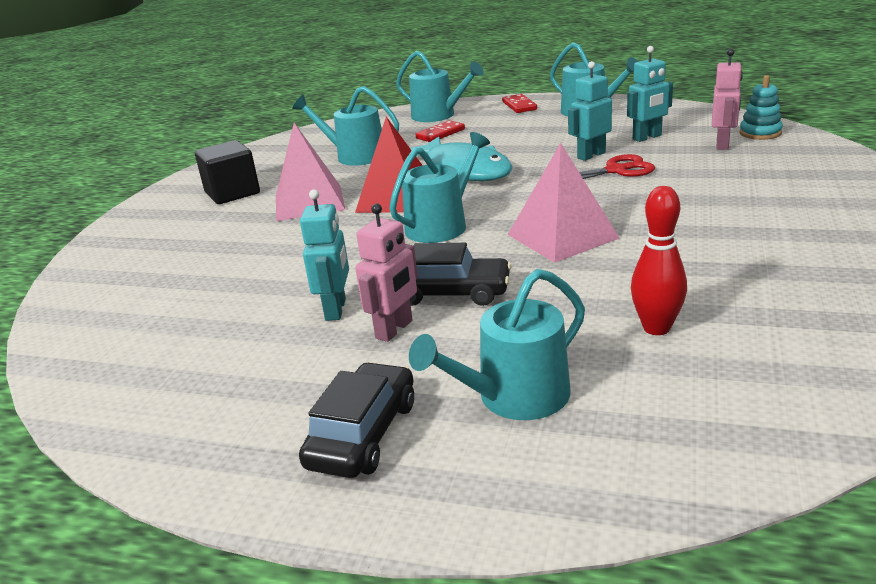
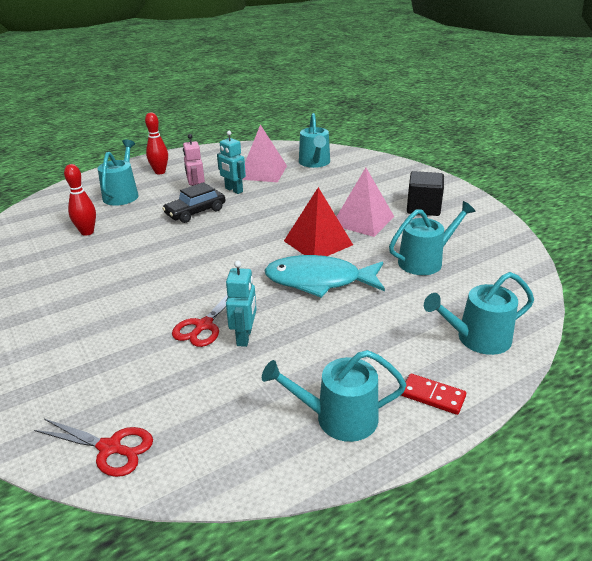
camera: 130 degrees right, 5 degrees up
(363, 434) = (160, 172): black car -> red bowling pin
(440, 134) = (417, 312): red domino -> none
(441, 225) = (257, 237): turquoise watering can -> turquoise watering can (315, 163)
(562, 236) = (178, 257): pink pyramid -> pink pyramid (263, 172)
(647, 137) = (222, 387): turquoise robot -> none
(723, 144) = (138, 405): pink robot -> none
(760, 133) = (110, 448): turquoise stacking toy -> red scissors

